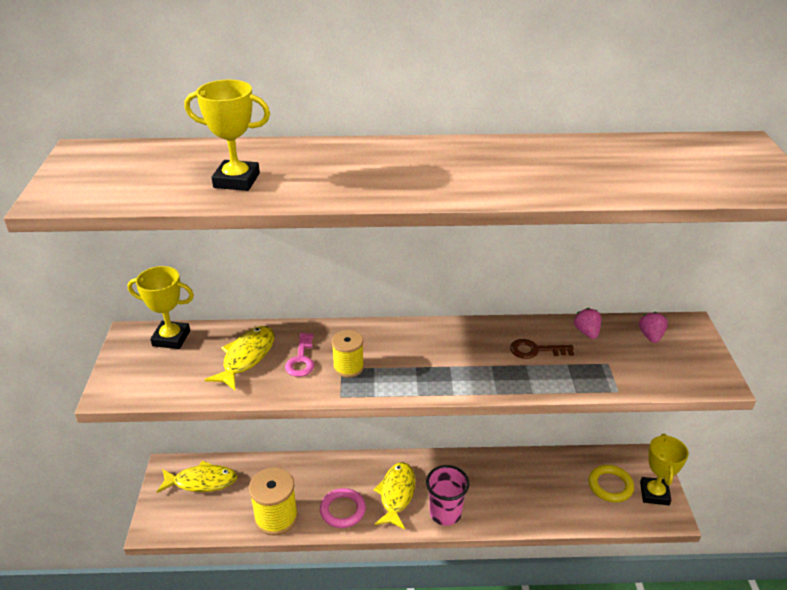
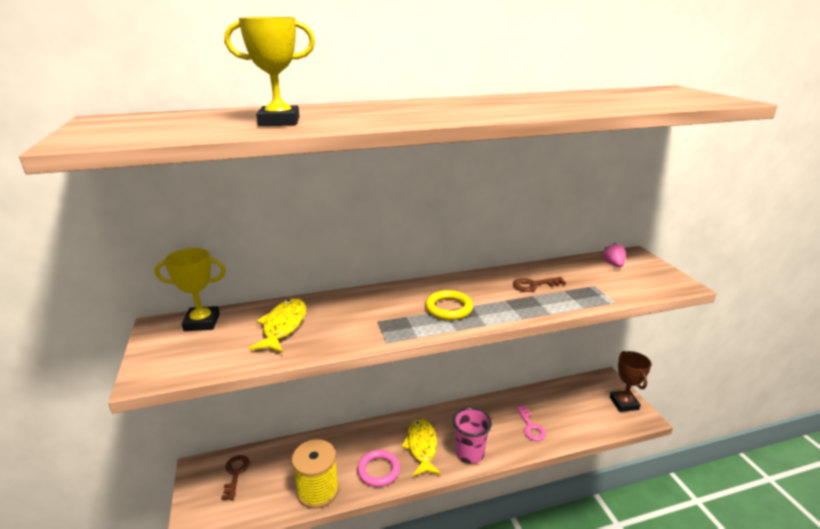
camera: 15 degrees left, 10 degrees down
(202, 481) = (235, 473): yellow fish -> brown key
(301, 359) = (337, 320): pink key -> pink key (530, 427)
(348, 367) = (383, 319): yellow spool -> none
(587, 332) = (565, 268): pink strawberry -> none
(610, 485) = (589, 404): yellow ring -> yellow ring (449, 308)
(654, 493) = (624, 403): yellow trophy -> brown trophy

